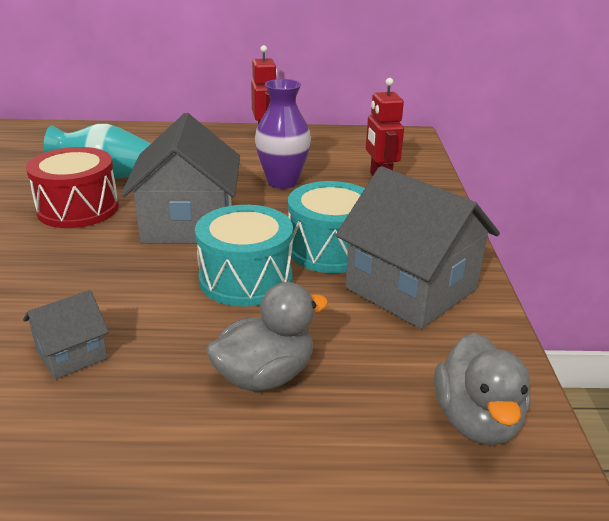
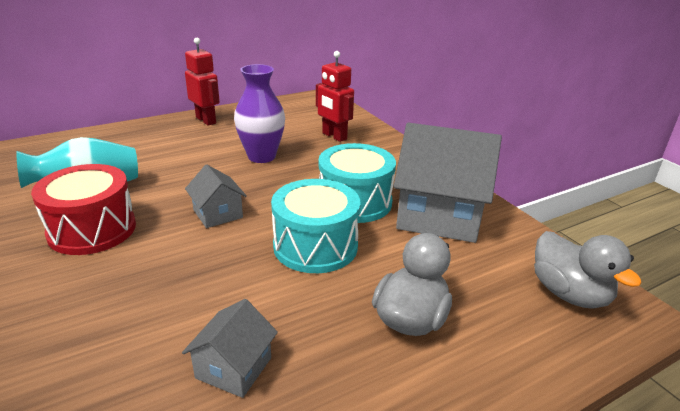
camera: 30 degrees left, 0 degrees up
(188, 224) = (218, 214): grey house -> grey house, size x0.49

